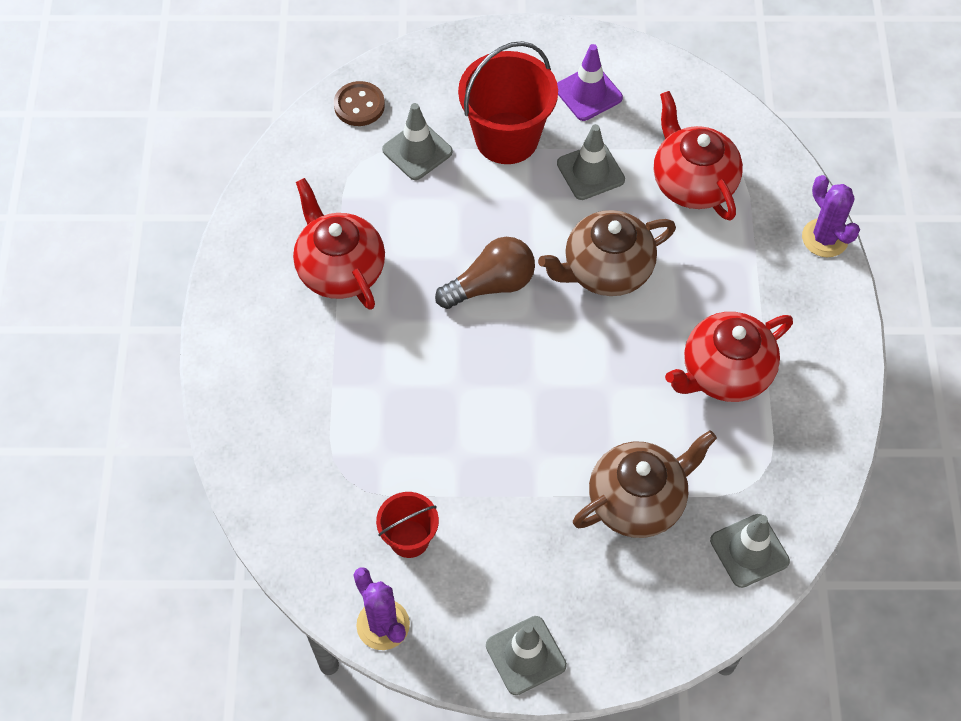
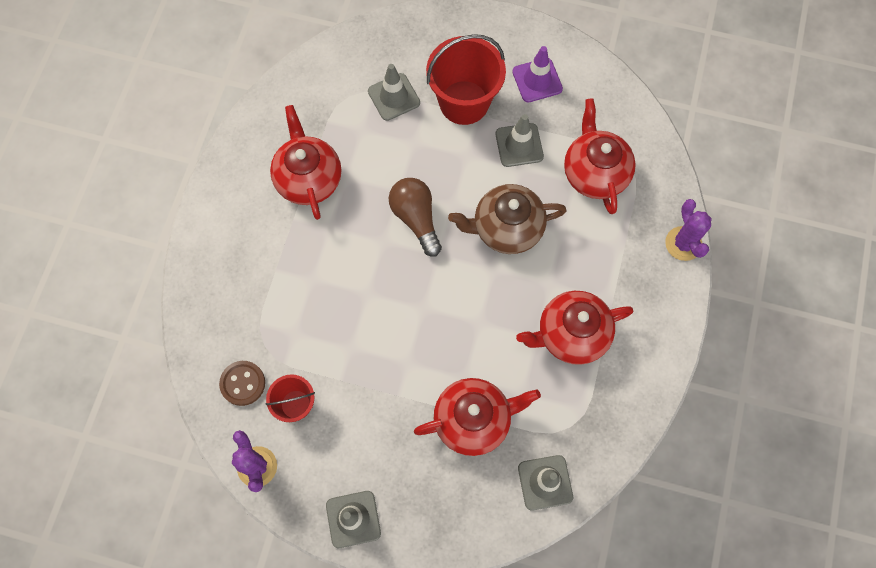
camera: 15 degrees right, 10 degrees up
(359, 105) = (361, 50): brown button -> brown button (243, 383)
(491, 285) = (416, 219): brown light bulb -> brown light bulb turned 105 degrees counterclockwise
(638, 500) = (473, 420): brown teapot -> red teapot

